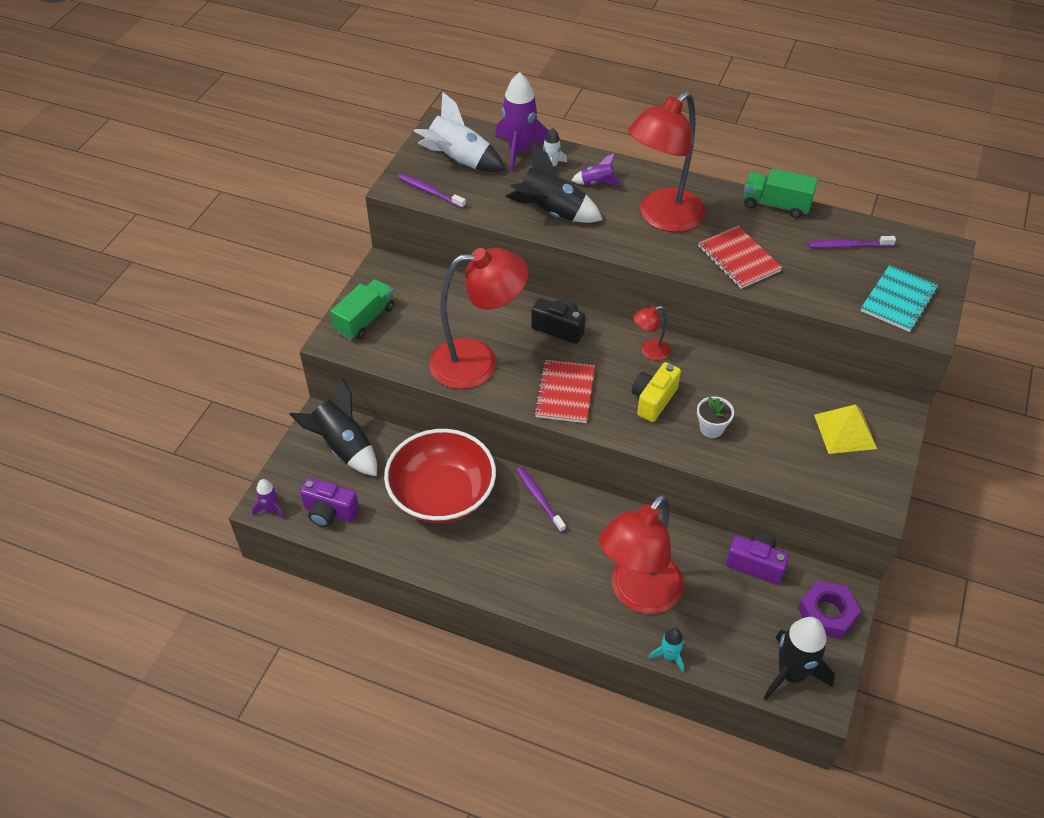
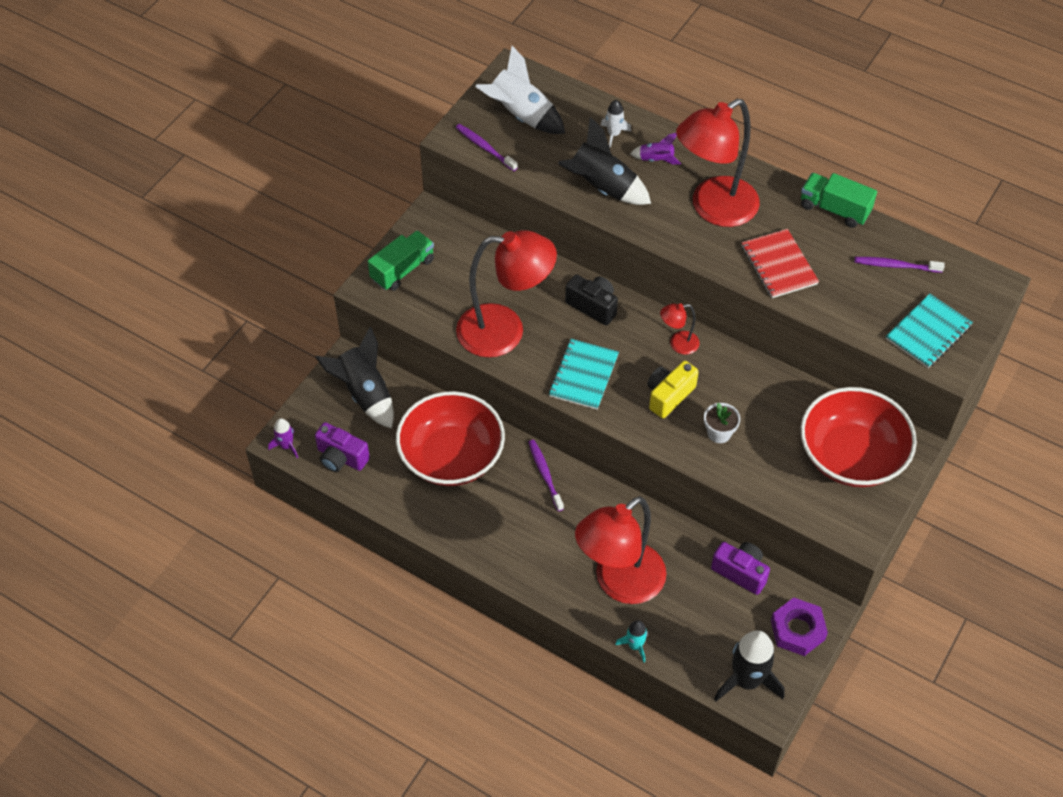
camera: 10 degrees right, 5 degrees up
(520, 150) = (585, 111): purple rocket -> none
(565, 393) = (583, 375): red notebook -> turquoise notebook
(845, 431) = (851, 456): yellow pyramid -> red bowl

